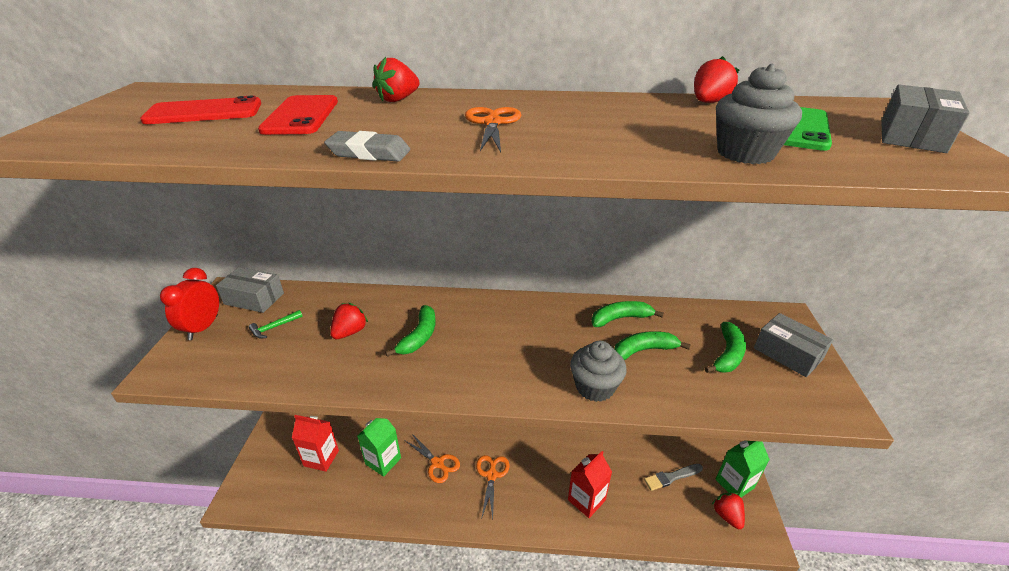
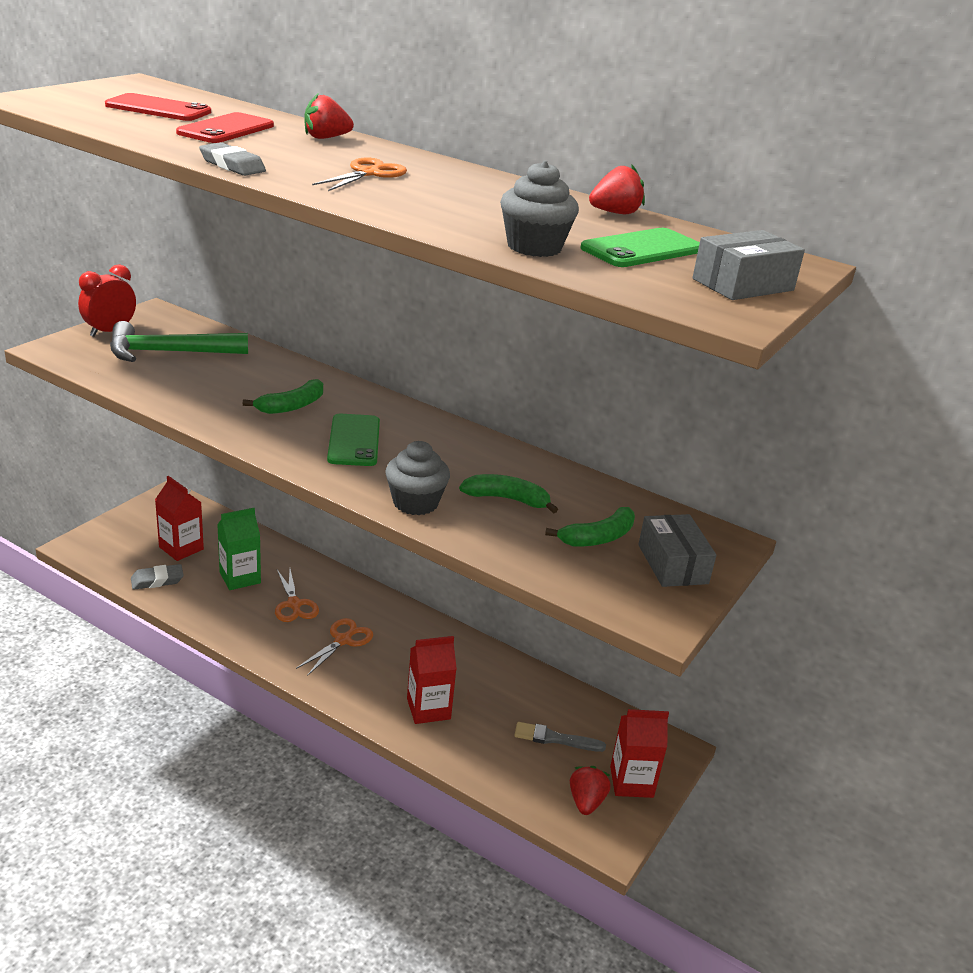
camera: 25 degrees right, 5 degrees down
(254, 299) = (172, 325): grey box -> none
(274, 327) = (169, 352): green hammer -> green hammer, size x2.46
(323, 497) = (157, 580): none -> grey eraser
(350, 332) = (232, 380): red strawberry -> none
(495, 348) = (354, 440): none -> green phone
(620, 318) = (519, 468): green banana -> none
(734, 484) = (631, 782): green carton -> red carton

